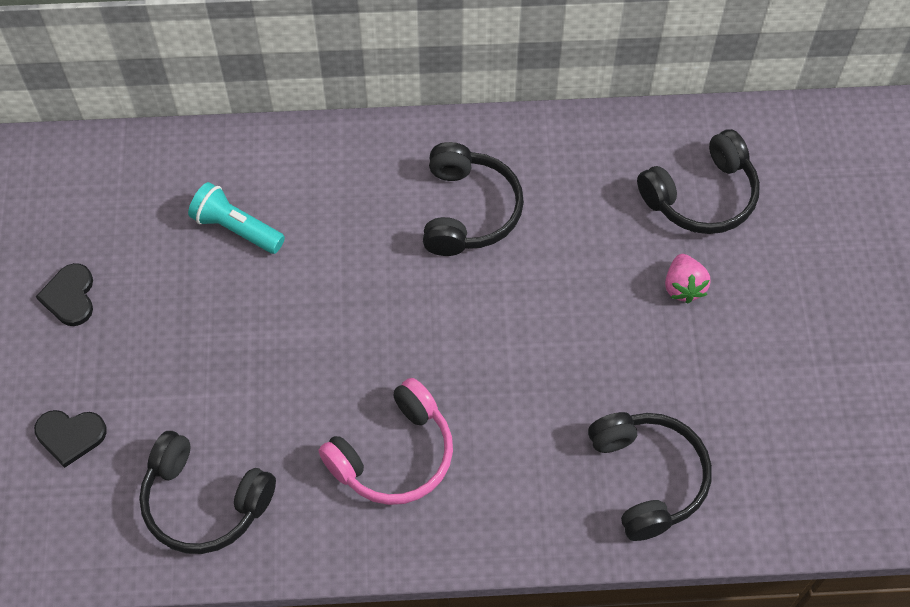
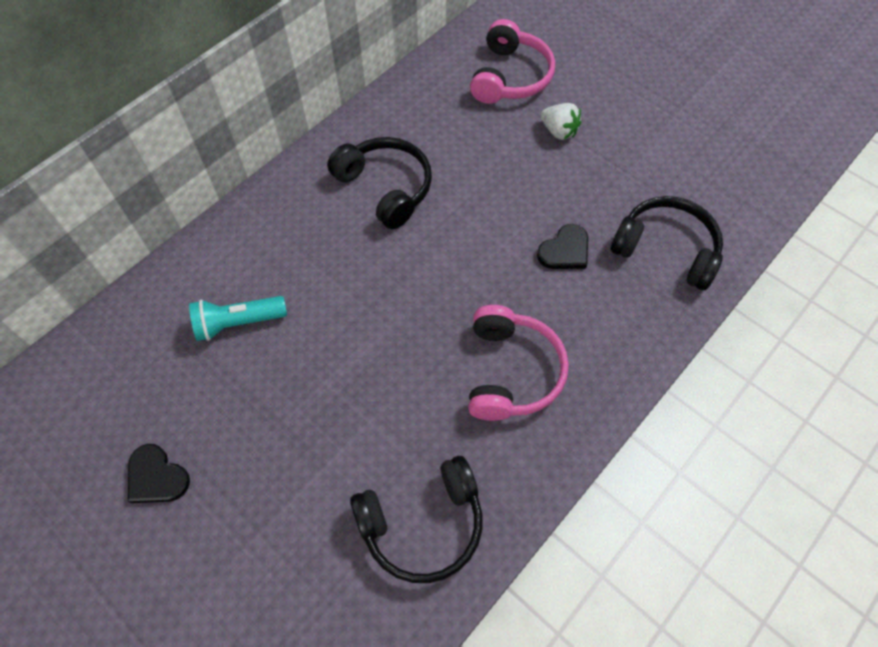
camera: 45 degrees left, 0 degrees up
(70, 436) = (268, 576): black heart -> black heart (565, 250)
(683, 287) = (558, 131): pink strawberry -> white strawberry
(701, 196) = (510, 77): black headphones -> pink headphones

